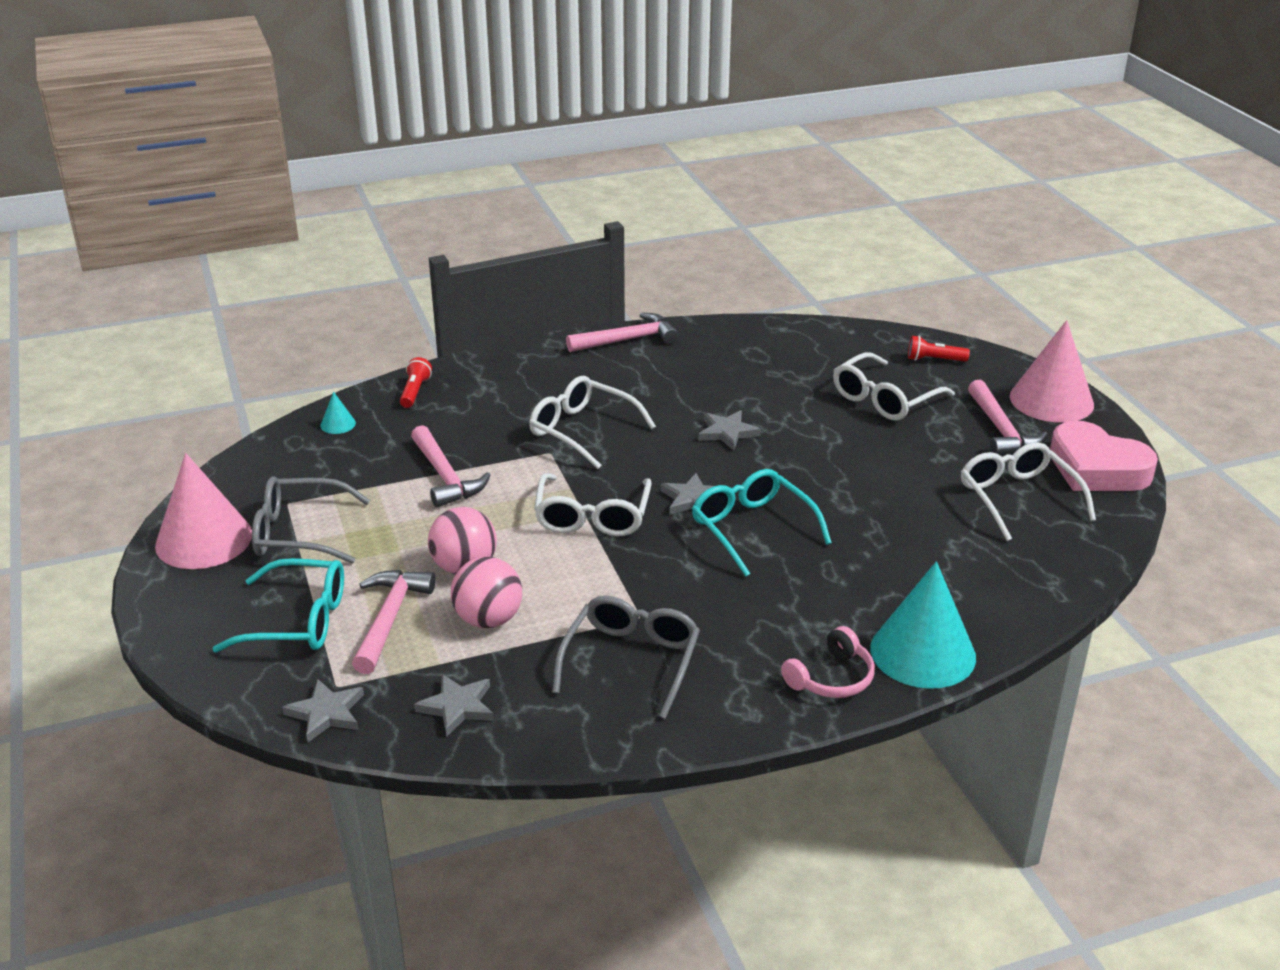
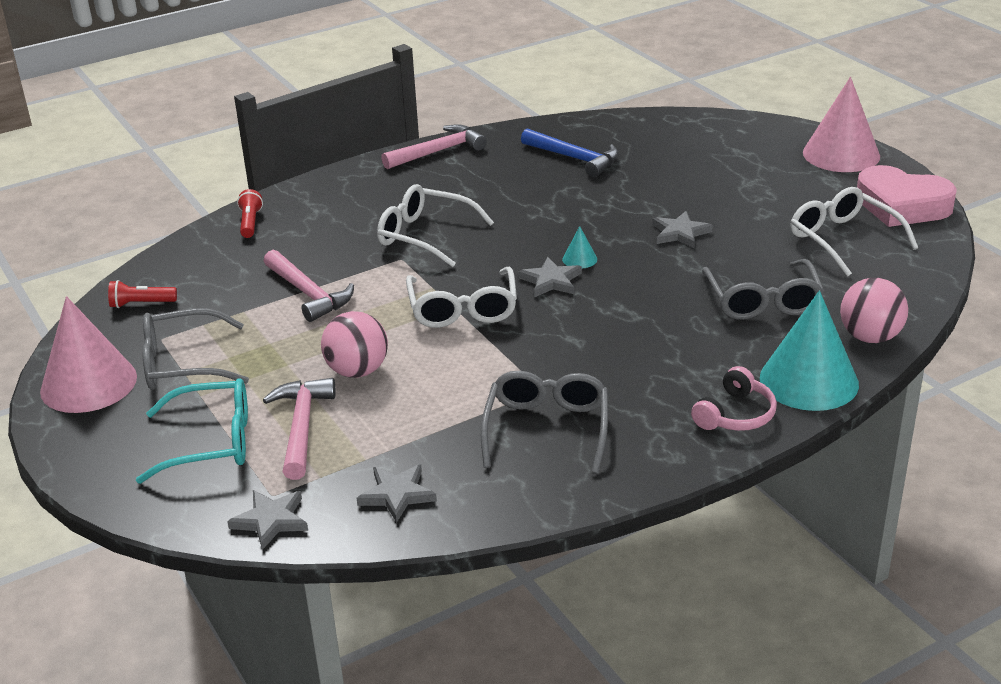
camera: 10 degrees left, 0 degrees up
(338, 424) = (185, 261): turquoise cone -> turquoise cone (579, 259)
(488, 619) = (398, 413): pink ball -> pink ball (870, 337)
(727, 432) = (561, 219): grey star -> grey star (680, 233)
(752, 528) = (615, 298): turquoise glasses -> none
(765, 366) = (575, 158): none -> blue hammer
(884, 399) = (693, 172): white glasses -> none
(906, 555) = (762, 301): none -> grey glasses
(934, 360) = (725, 133): red flashlight -> red flashlight (141, 304)
(1001, 430) = (807, 185): pink hammer -> none

